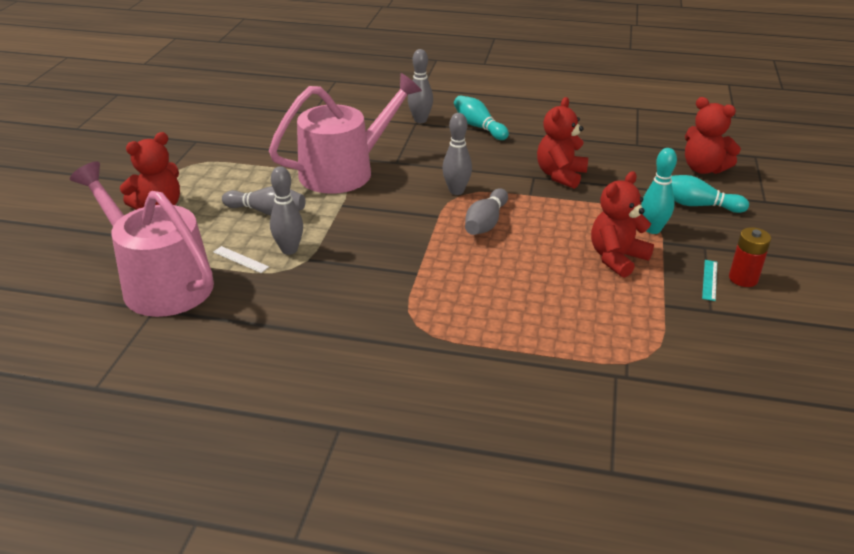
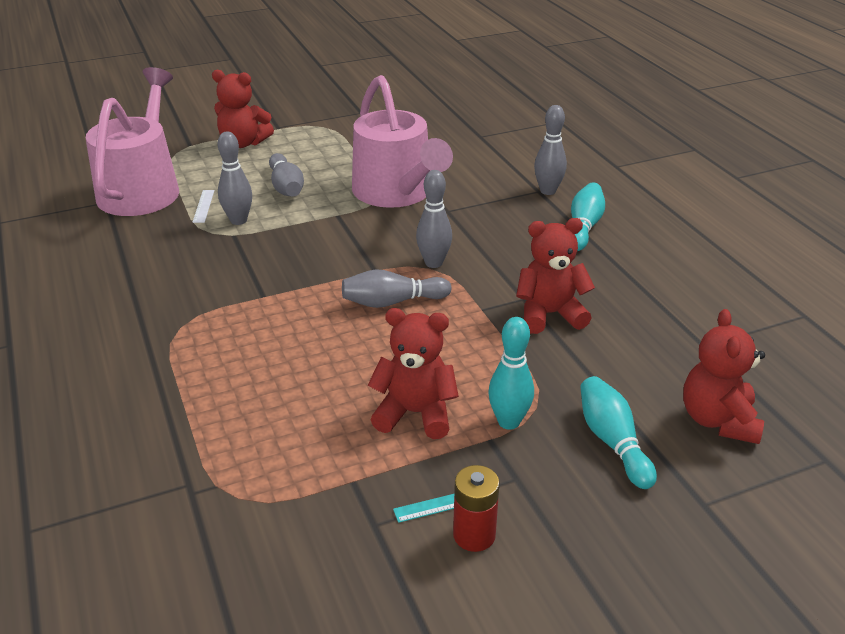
camera: 55 degrees right, 0 degrees up
(344, 171) = (396, 193): pink watering can -> pink watering can turned 45 degrees clockwise

